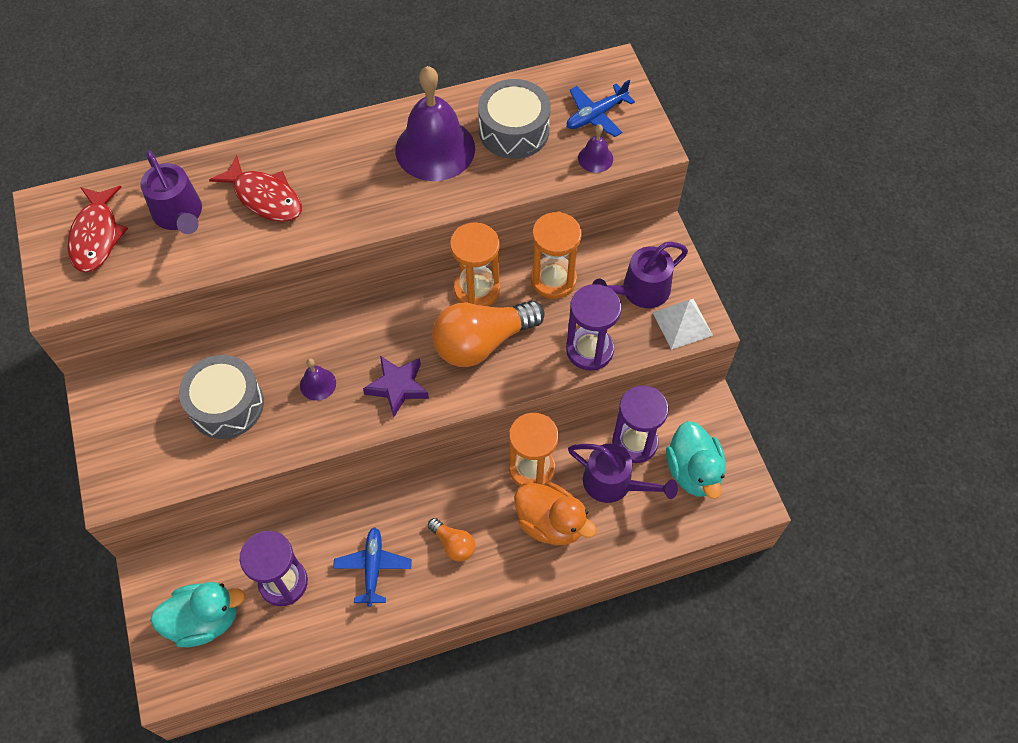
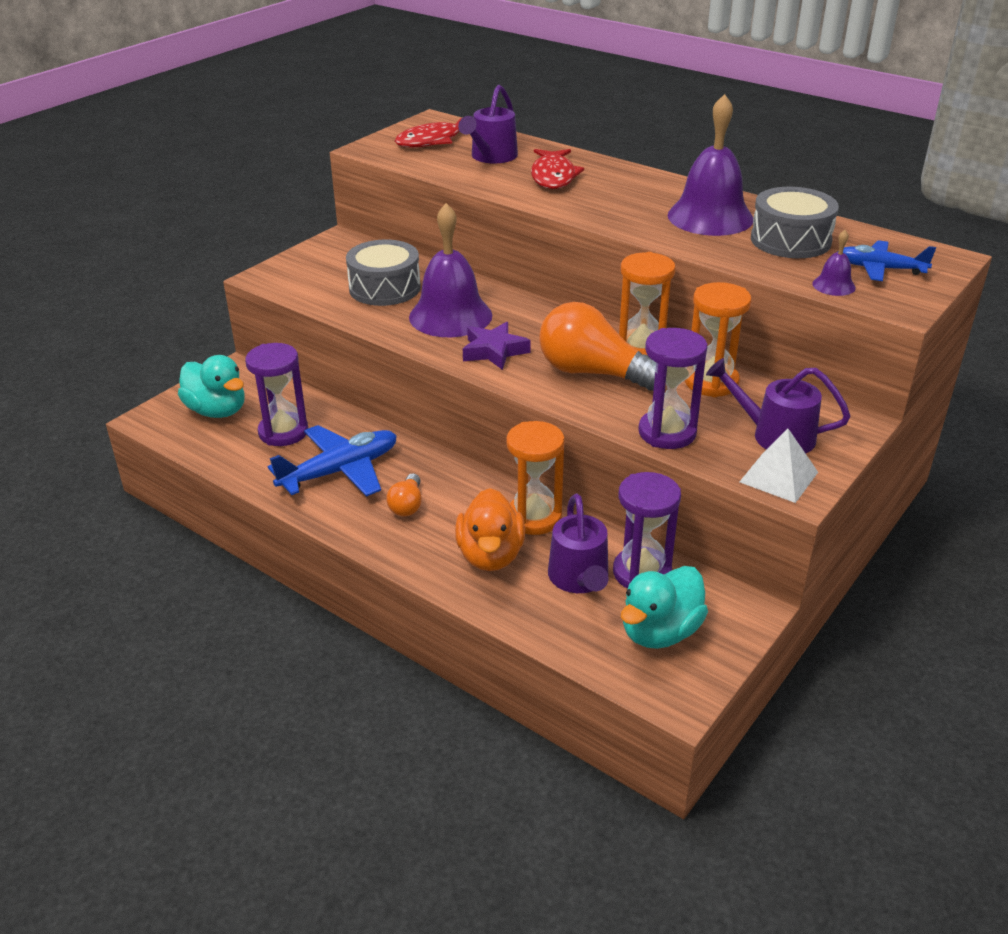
camera: 55 degrees right, 25 degrees down
(318, 384) = (450, 316): purple bell -> purple bell, size x2.27
(373, 567) = (340, 471): blue plane -> blue plane, size x1.57

